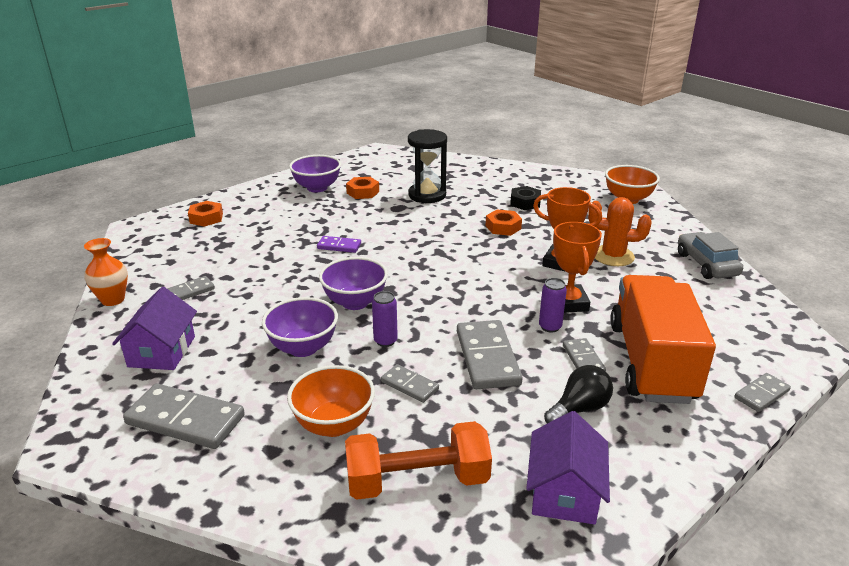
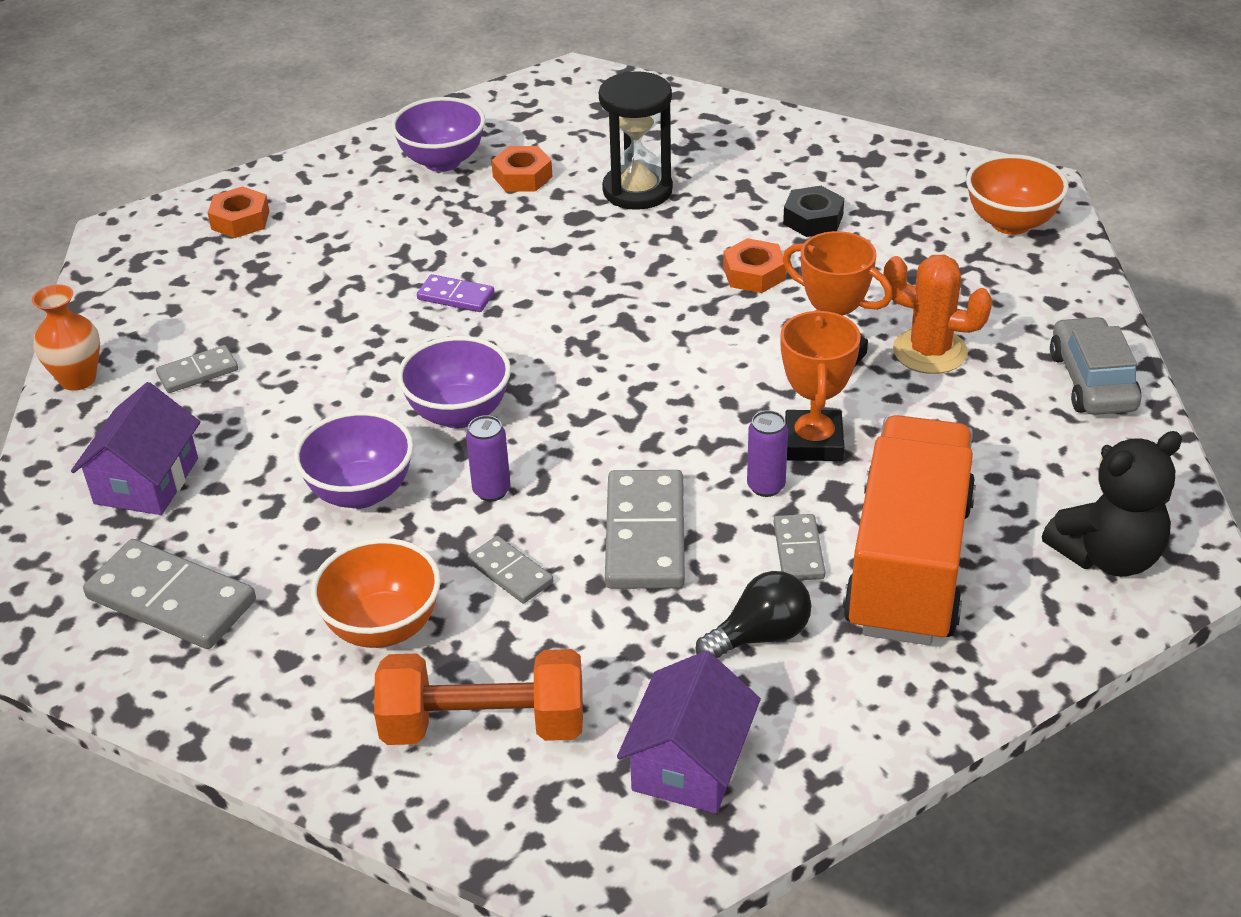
camera: 10 degrees right, 10 degrees up
(761, 394) = (1063, 638): grey domino -> none
(762, 348) = (1108, 556): none -> black teddy bear

